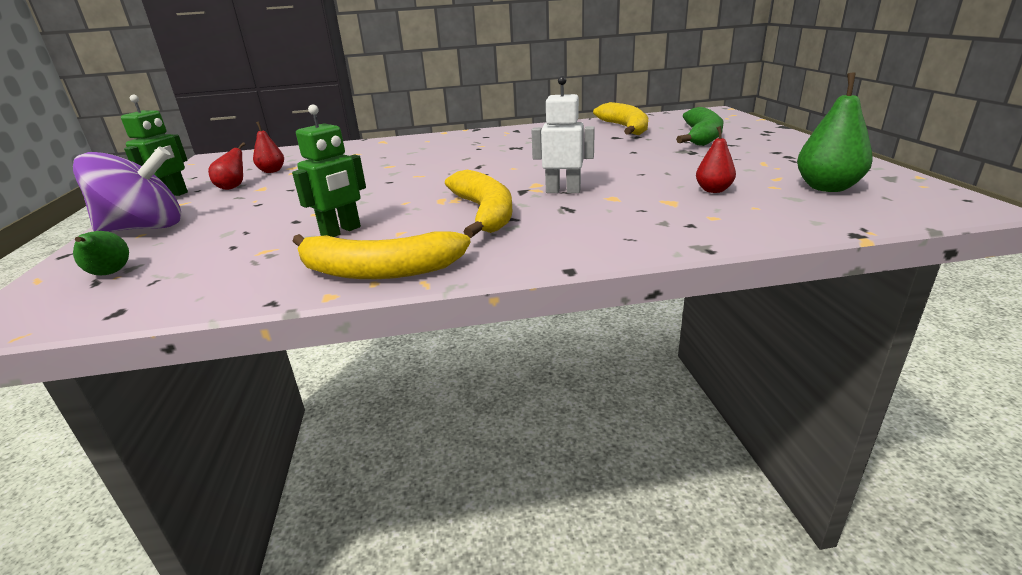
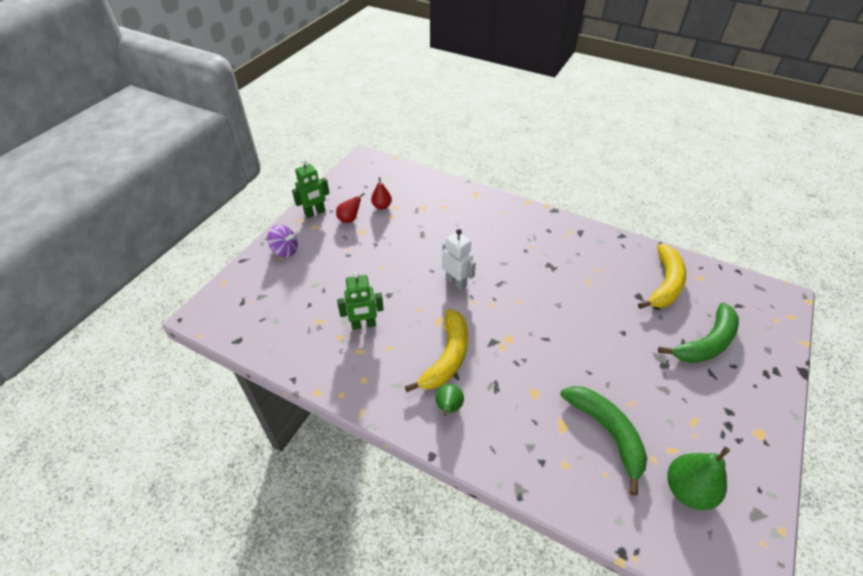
camera: 35 degrees right, 20 degrees up
(109, 274) = (250, 297): green pear -> green pear (448, 407)
(145, 228) = (285, 250): purple spinning top -> purple spinning top, size x0.58
(379, 271) = (351, 384): yellow banana -> none
(563, 191) = (515, 361): white robot -> white robot (456, 282)
(713, 190) = (607, 432): red pear -> green banana

